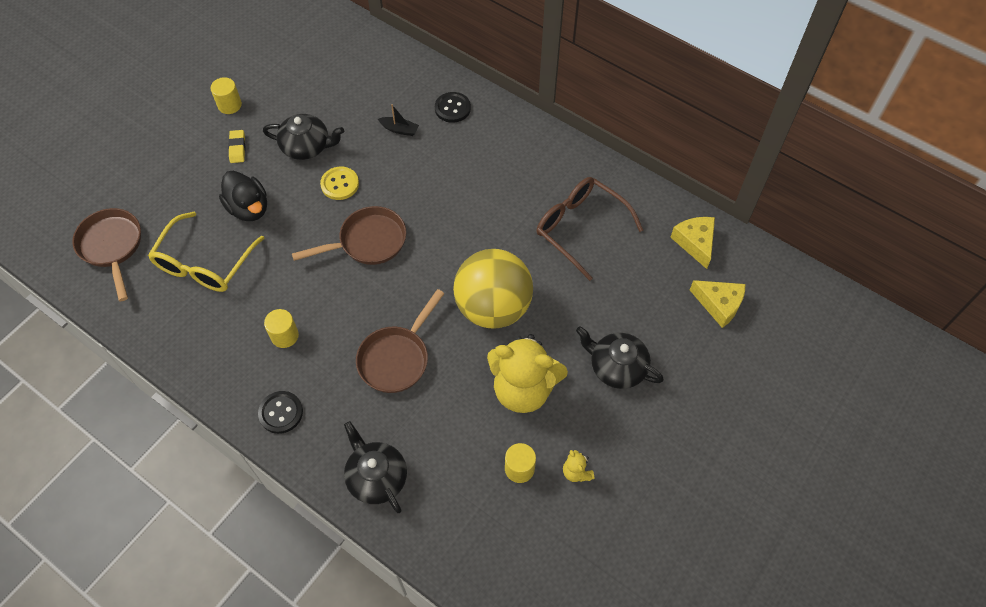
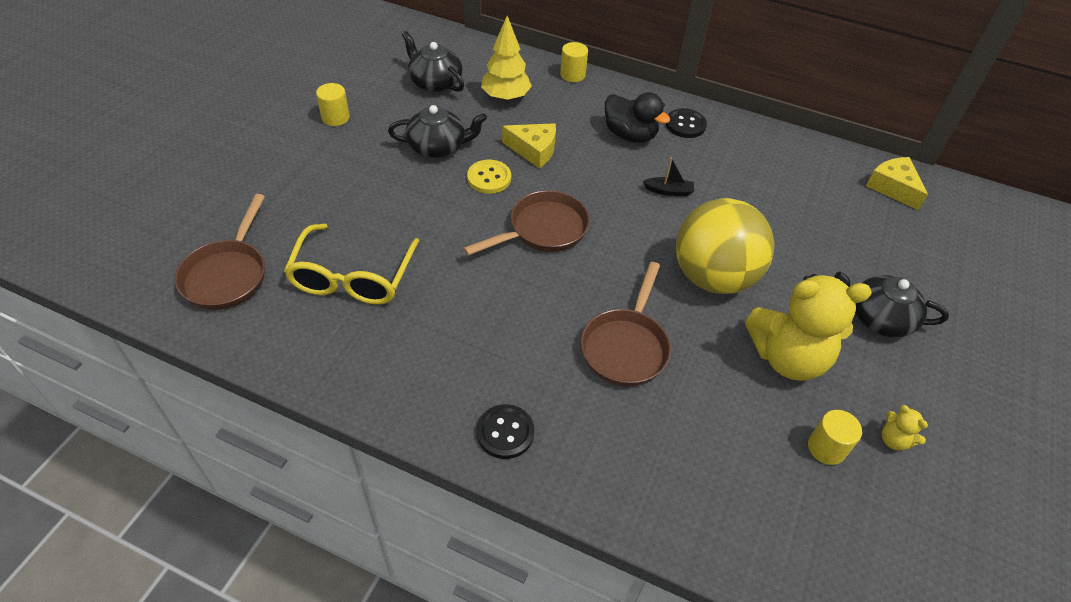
camera: 15 degrees left, 10 degrees down
(112, 247) = (227, 274): brown pan -> brown pan turned 135 degrees counterclockwise
(237, 148) = (357, 157): yellow eraser -> none
(249, 208) = (390, 213): black duck -> black duck (630, 135)
(284, 336) = (479, 342): yellow cylinder -> yellow cylinder (572, 75)
(376, 477) = (657, 490): black teapot -> black teapot (435, 82)
(381, 100) = (506, 97): none -> yellow tree
(399, 129) = (536, 121): black boat -> black boat (668, 191)
(452, 108) = (585, 97): black button -> black button (685, 125)
(581, 228) = (770, 189): brown glasses -> none
(719, 304) = (950, 241): yellow cheese -> yellow cheese (534, 150)

